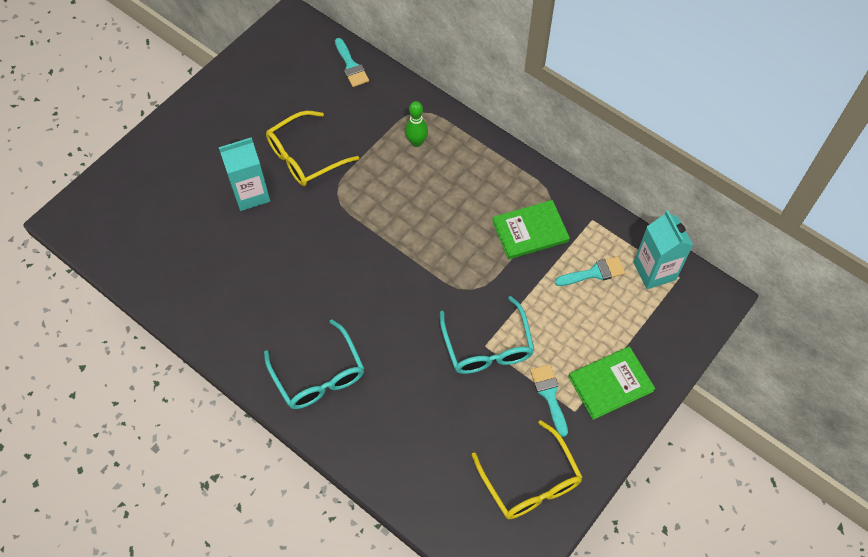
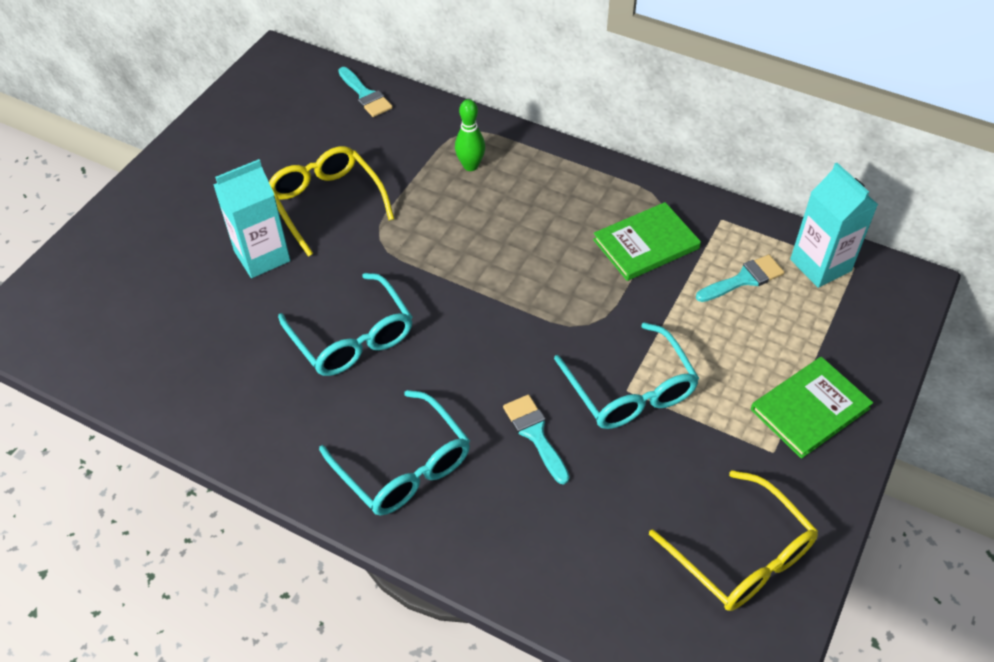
camera: 10 degrees left, 10 degrees down
(302, 271) = (352, 338): none -> turquoise glasses
(304, 157) = (326, 203): yellow glasses -> yellow glasses turned 105 degrees clockwise
(549, 395) = (732, 437): turquoise brush -> turquoise brush (535, 434)

